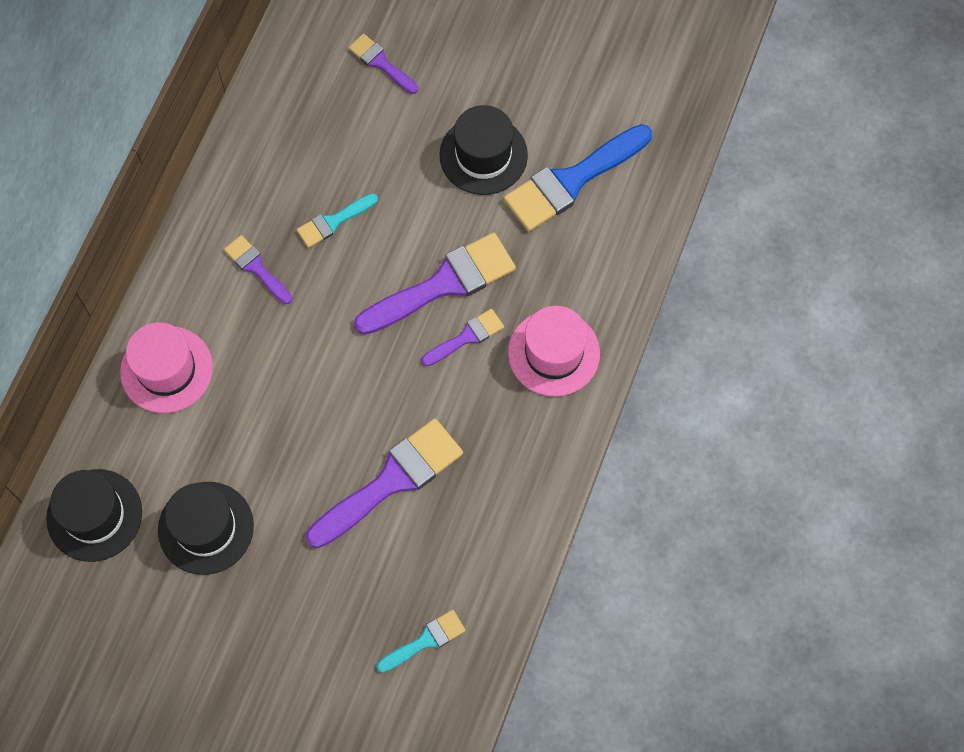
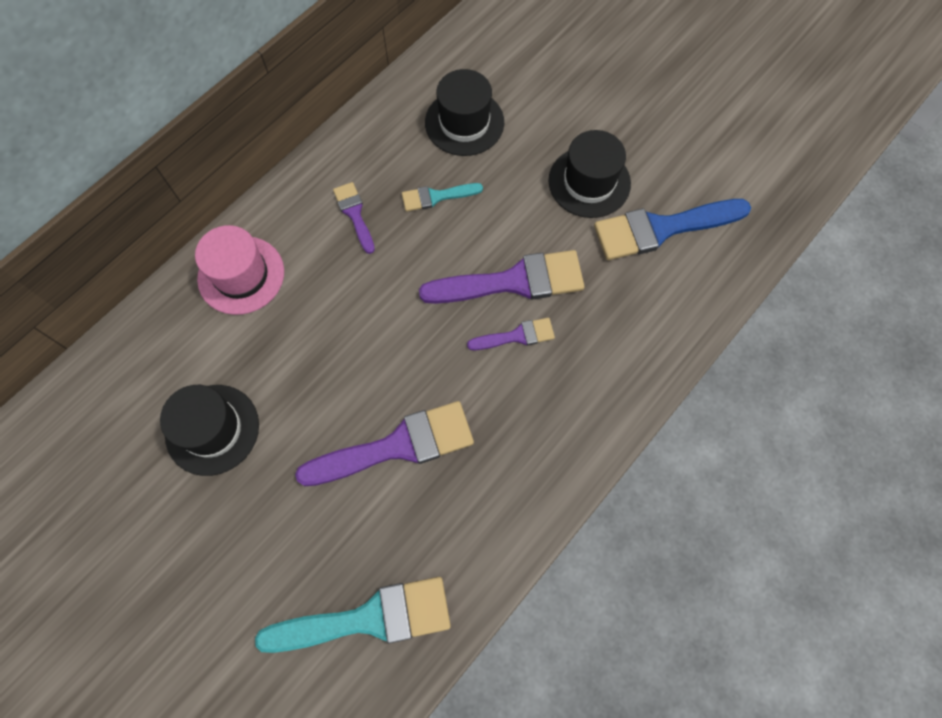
camera: 20 degrees right, 0 degrees up
(94, 515) = (122, 382): black hat -> black hat (464, 122)
(380, 63) = (527, 80): purple brush -> none
(425, 640) = (368, 618): turquoise brush -> turquoise brush, size x1.92
(554, 353) = (592, 378): pink hat -> none

